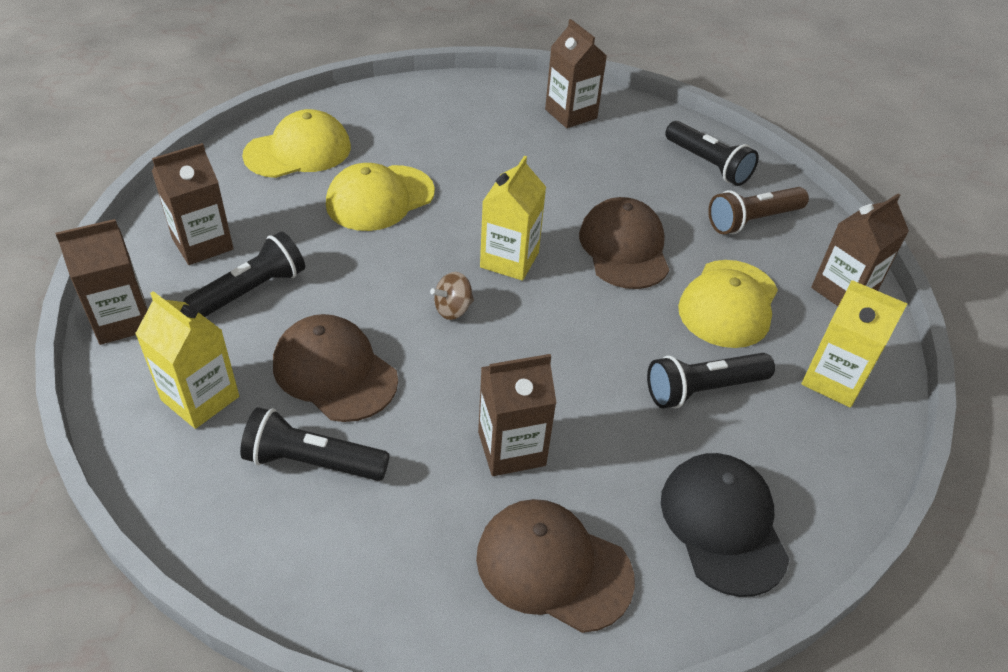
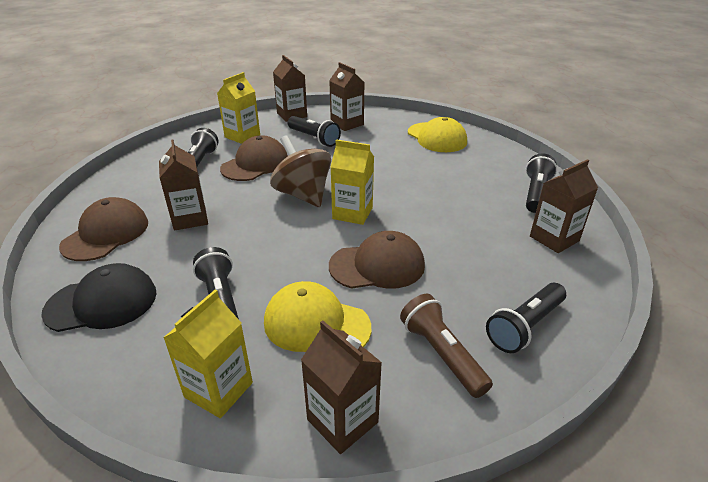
camera: 90 degrees right, 10 degrees down
(380, 198) = (401, 165): yellow cap -> none
(453, 309) = (303, 195): brown spinning top -> brown spinning top, size x2.17
(477, 103) = (536, 193): none -> black flashlight

